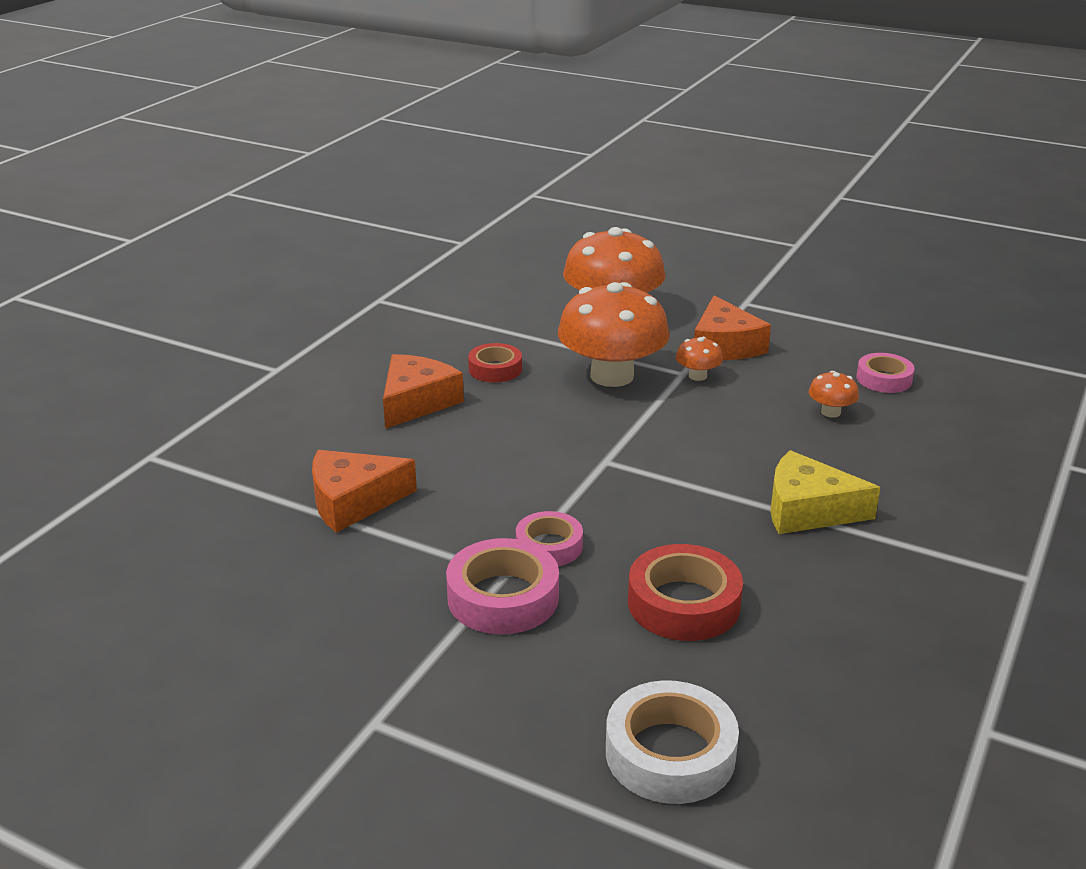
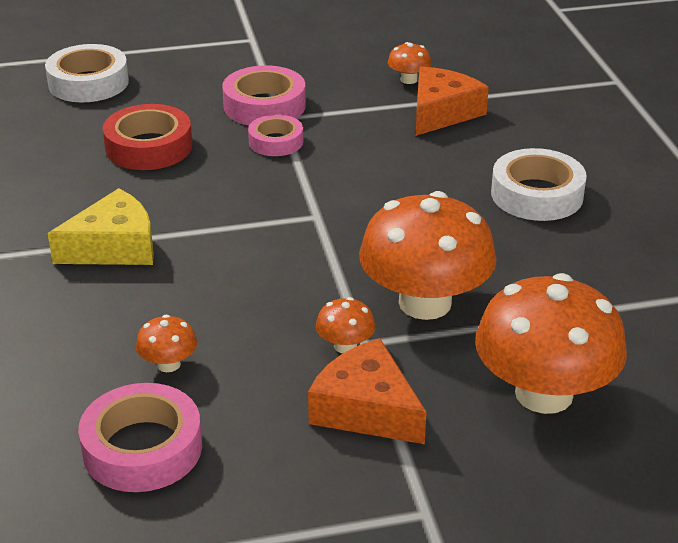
camera: 140 degrees right, 5 degrees up
(313, 554) = (408, 79): none -> orange mushroom
(416, 402) = (537, 195): orange cheese -> white tape
(495, 369) = (535, 257): red tape -> none
(884, 379) = (142, 448): pink tape -> pink tape, size x1.57

